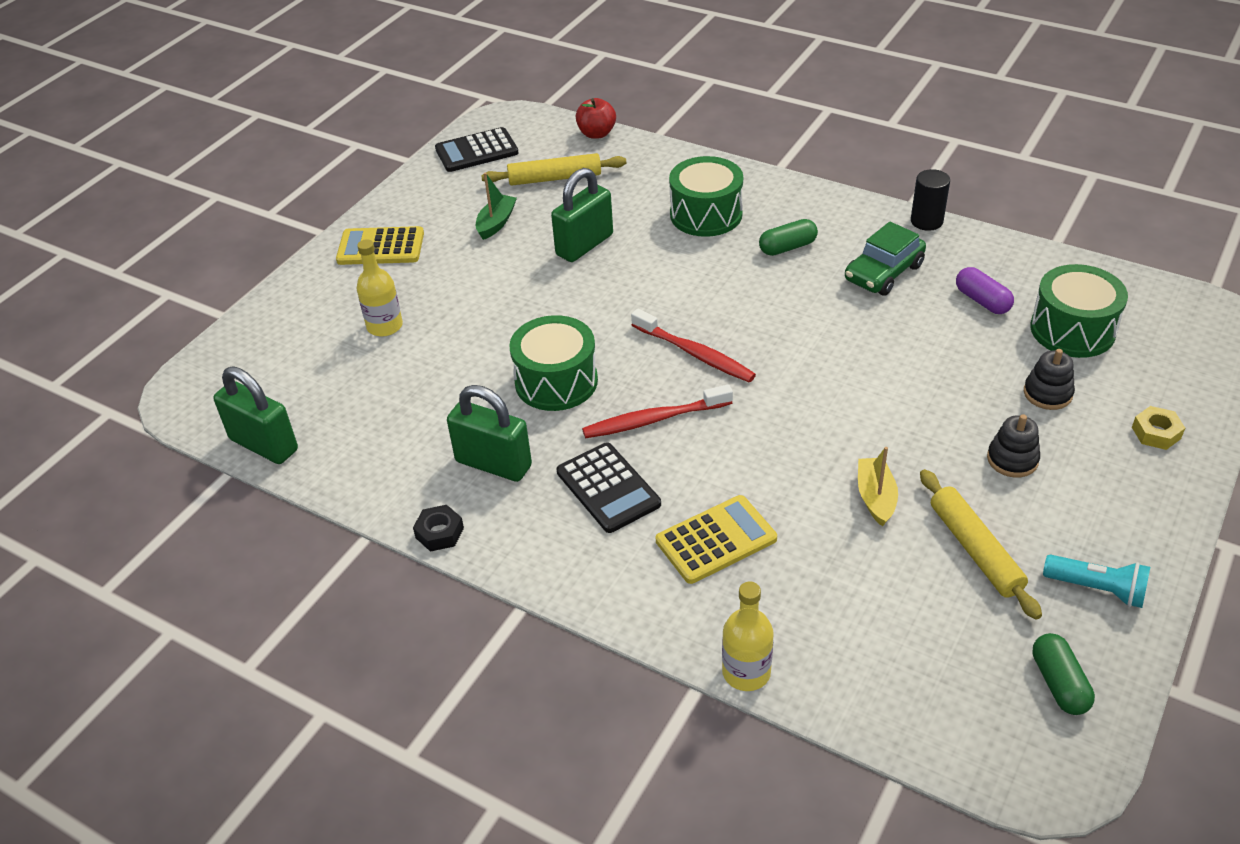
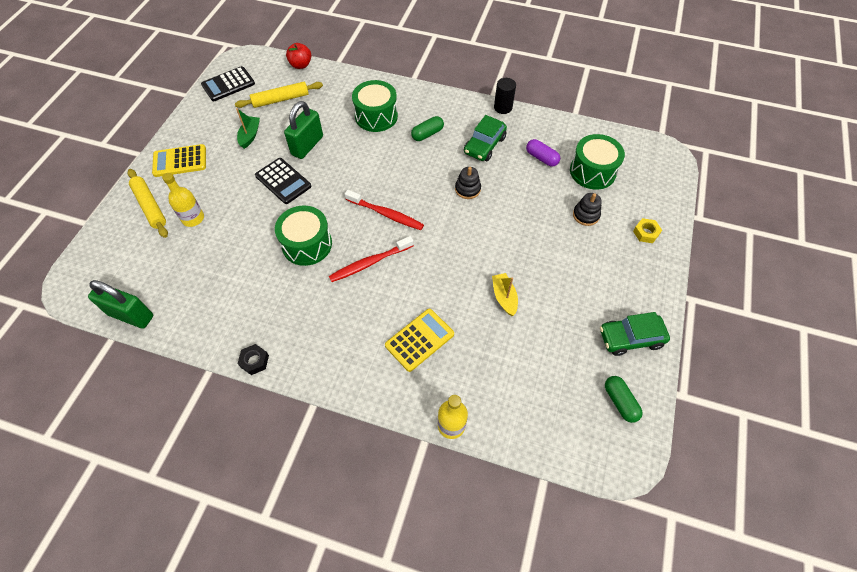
camera: 15 degrees left, 15 degrees up
(493, 464) = (279, 307): green padlock -> none
(608, 488) = (351, 314): black calculator -> black calculator (283, 181)
(975, 550) = (563, 323): yellow rolling pin -> yellow rolling pin (150, 206)
(1012, 459) = (573, 261): black stacking toy -> black stacking toy (467, 189)
(1097, 589) = (630, 338): turquoise flashlight -> green car

